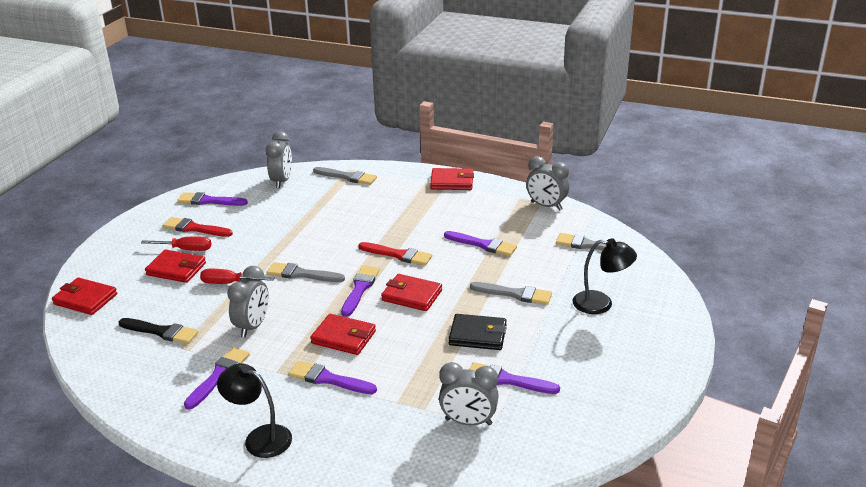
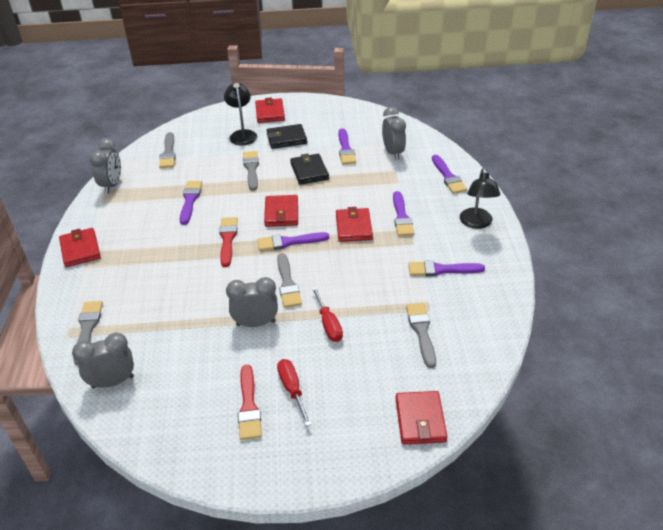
camera: 115 degrees left, 10 degrees up
(161, 332) = (421, 331): black brush -> grey brush
(176, 269) = (330, 376): red wallet -> red wallet (270, 113)
(209, 201) = (183, 428): purple brush -> purple brush (448, 177)
(252, 326) = (375, 279): grey clock -> grey clock (255, 323)
(568, 336) = (286, 139): none -> black wallet

